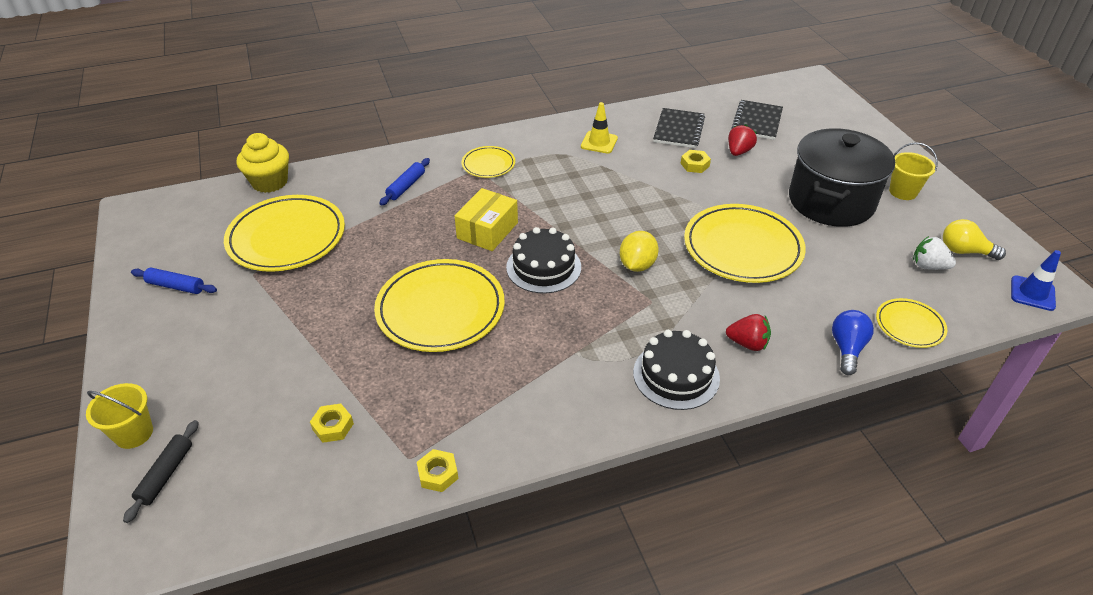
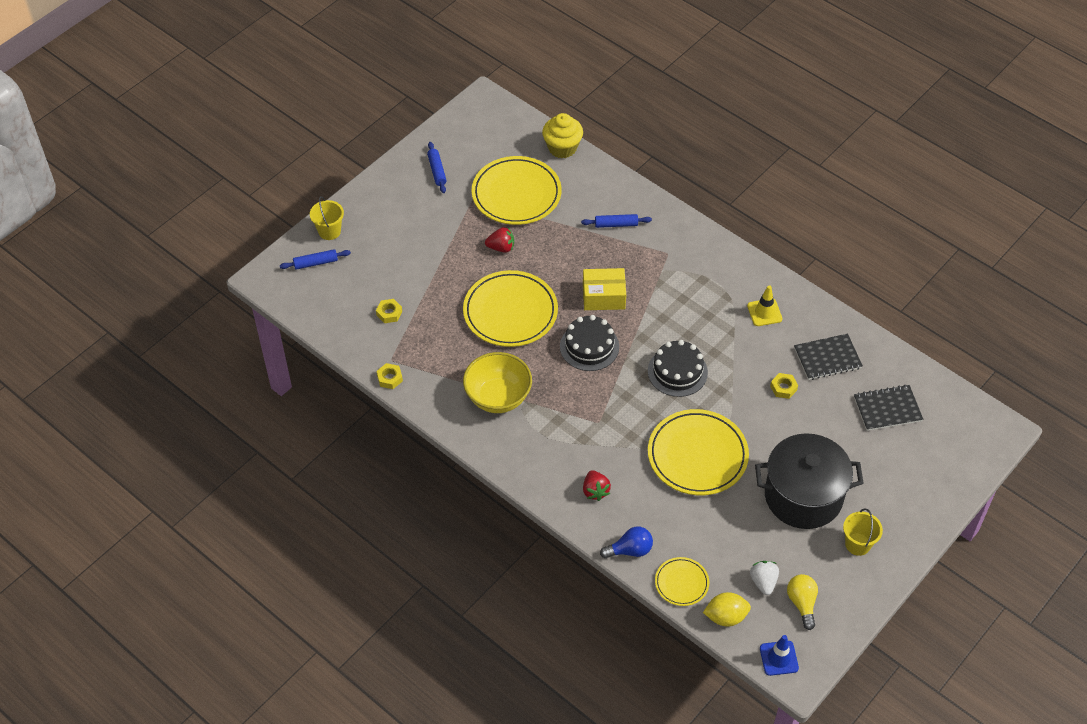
camera: 60 degrees right, 10 degrees up
(166, 474) = (315, 263): black rolling pin -> blue rolling pin
(488, 164) = (679, 258): yellow plate -> none
(555, 373) = (498, 397): none -> yellow bowl
(637, 265) = (630, 399): yellow lemon -> yellow lemon (725, 617)
(676, 375) = (539, 461): black cake -> black cake (677, 371)
(738, 151) = (827, 411): red strawberry -> red strawberry (501, 247)

